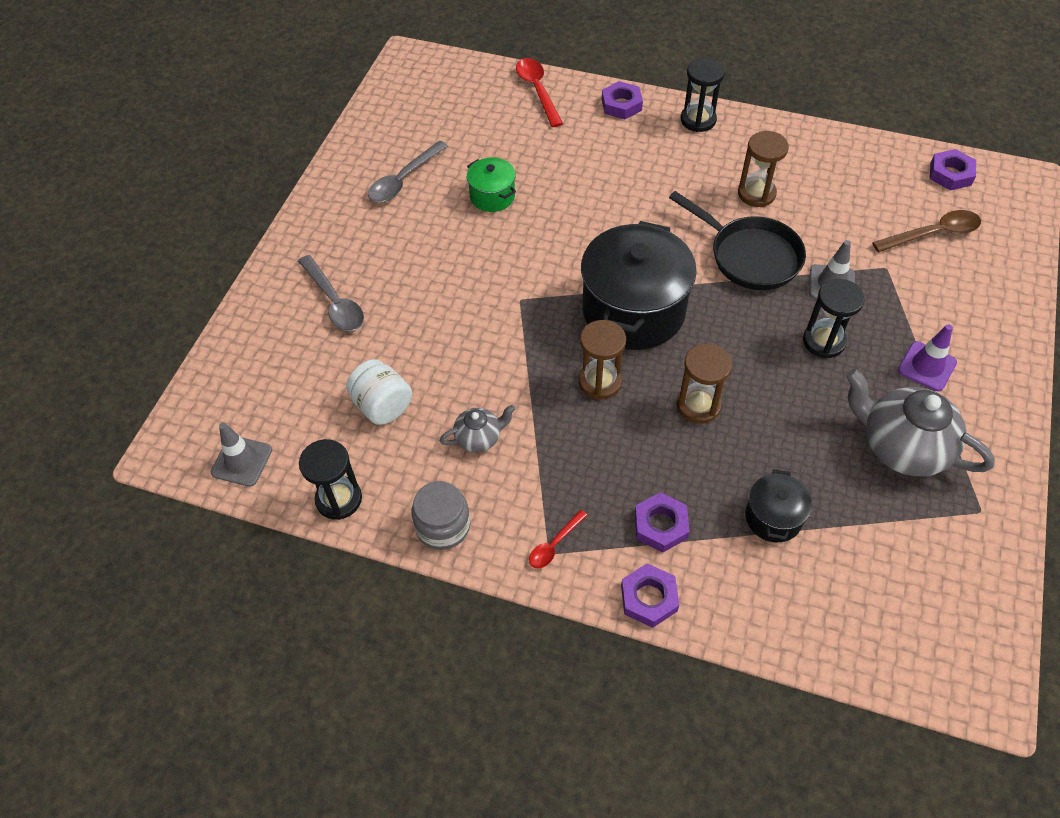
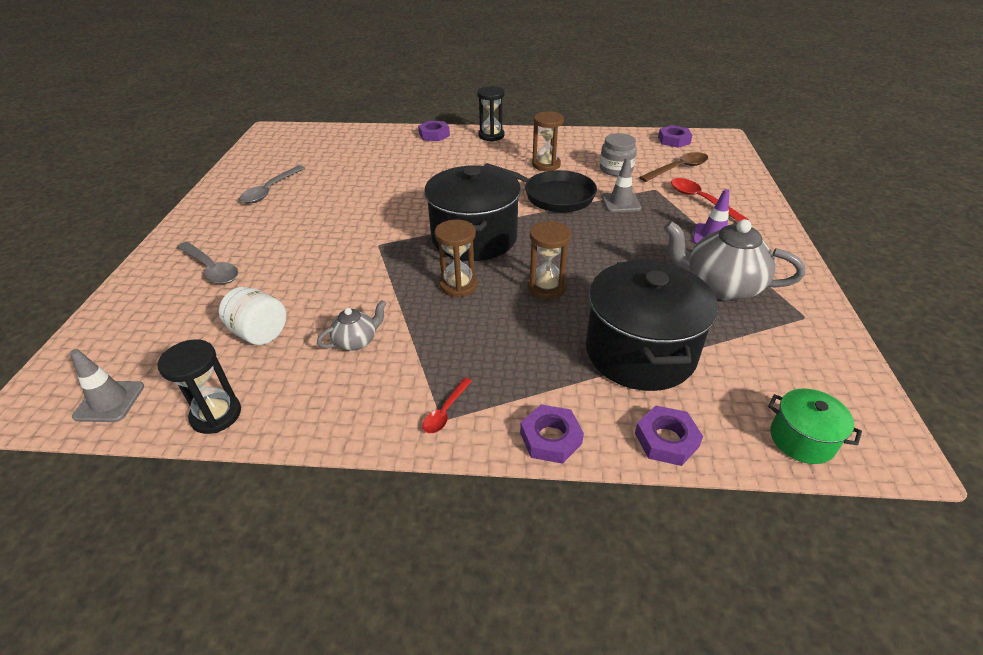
camera: 15 degrees left, 15 degrees down
(443, 526) = (329, 417): grey jar -> grey jar (616, 169)
(492, 196) = (345, 190): green pot -> green pot (802, 439)
(537, 90) = (370, 135): red spoon -> red spoon (700, 200)
(660, 525) = (543, 377): purple nut -> purple nut (666, 440)
(773, 517) = (640, 352): black pot -> black pot, size x2.08
(824, 341) = (629, 234): black hourglass -> none

